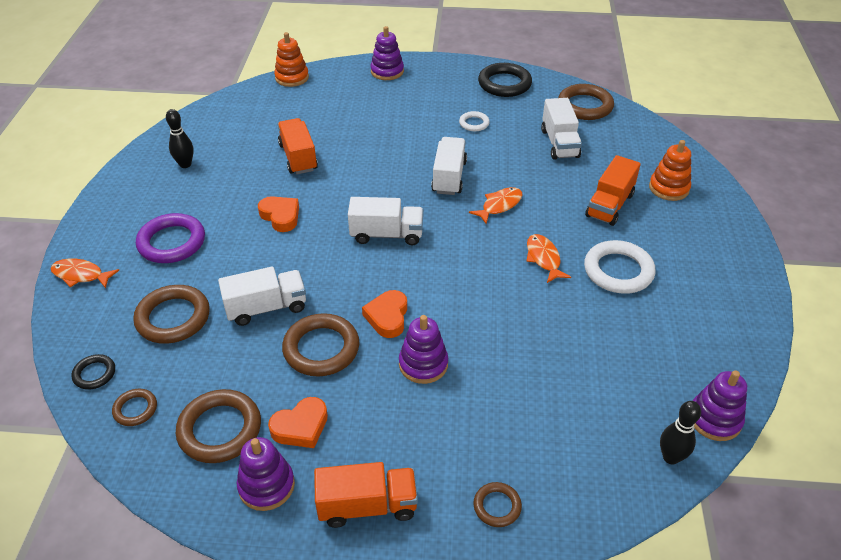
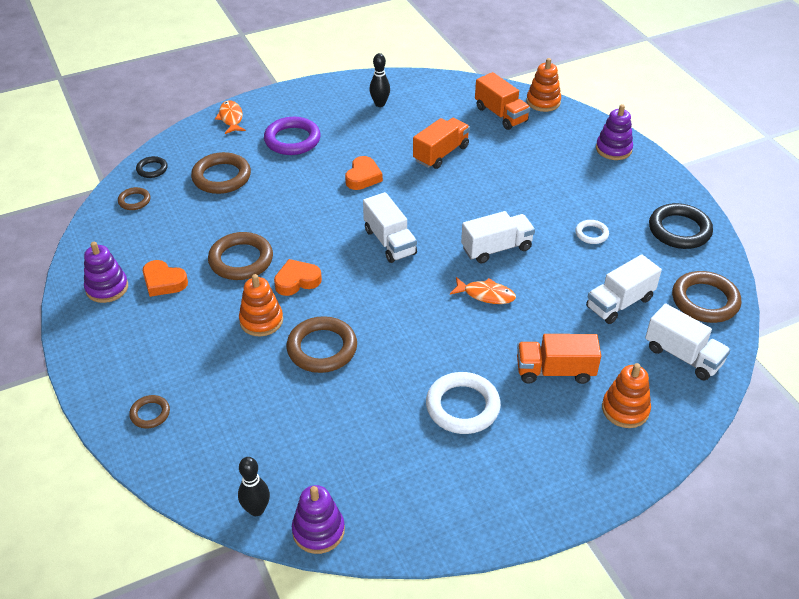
camera: 60 degrees right, 0 degrees up
(220, 429) = (140, 245): brown ring -> brown ring (322, 348)
(266, 308) = (262, 215): white truck -> white truck (683, 356)
(367, 505) = (116, 344): orange truck -> orange truck (501, 114)
(423, 364) = (261, 320): purple stacking toy -> orange stacking toy
(543, 258) = (438, 349): orange fish -> none

